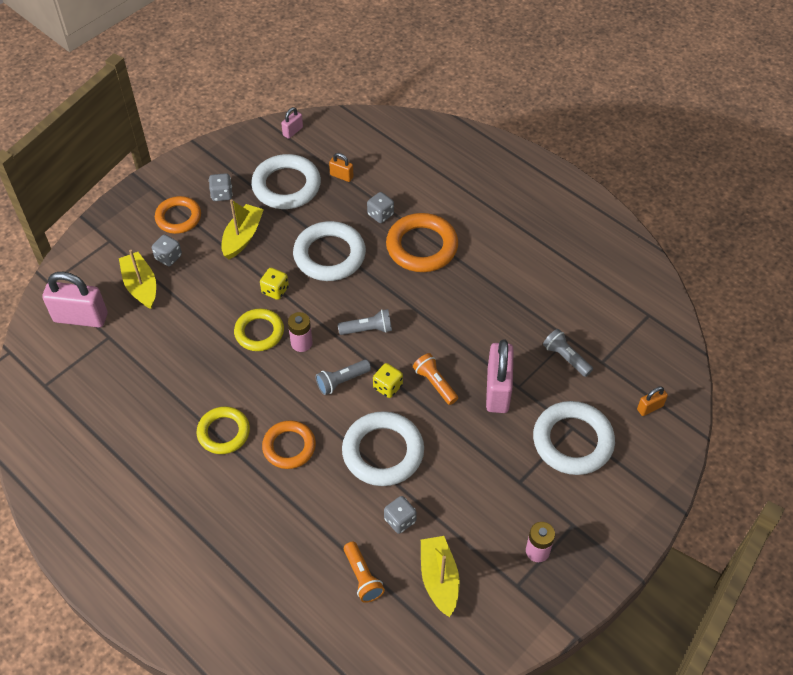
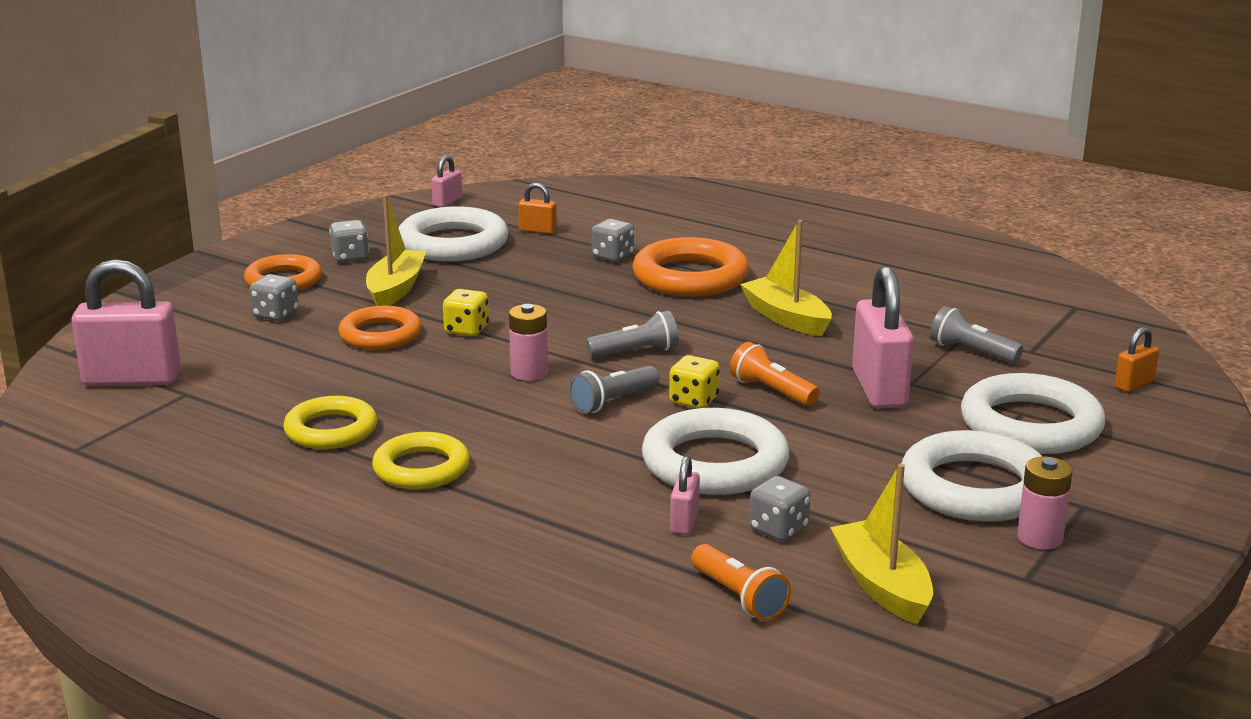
camera: 10 degrees left, 30 degrees down
(141, 286) = (234, 343): yellow boat -> yellow boat (786, 318)
(259, 332) = (453, 369): yellow ring -> yellow ring (331, 430)
(289, 447) = (545, 472): orange ring -> orange ring (380, 335)
(329, 255) = (545, 294): white ring -> white ring (975, 488)
(352, 505) = (684, 522): none -> pink padlock

